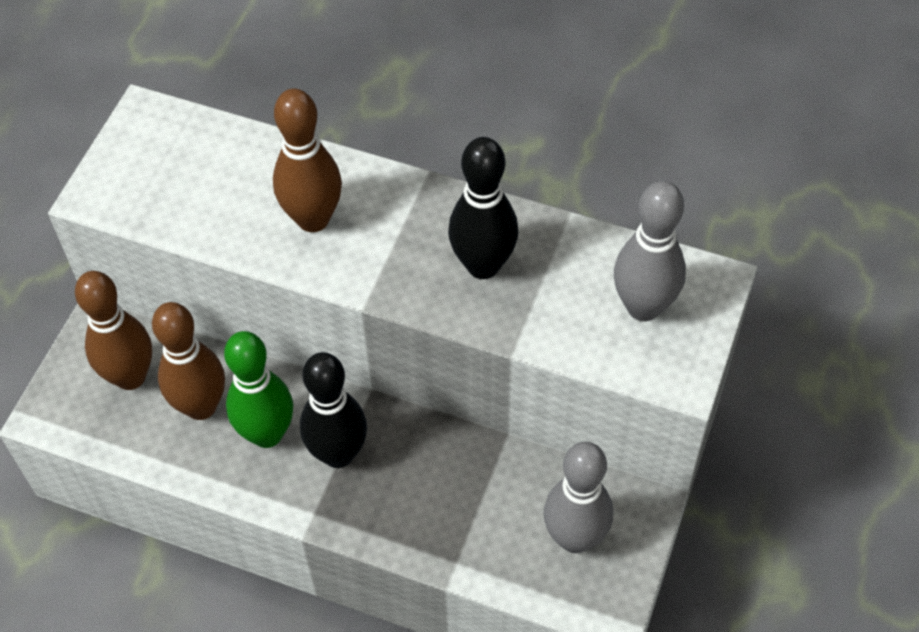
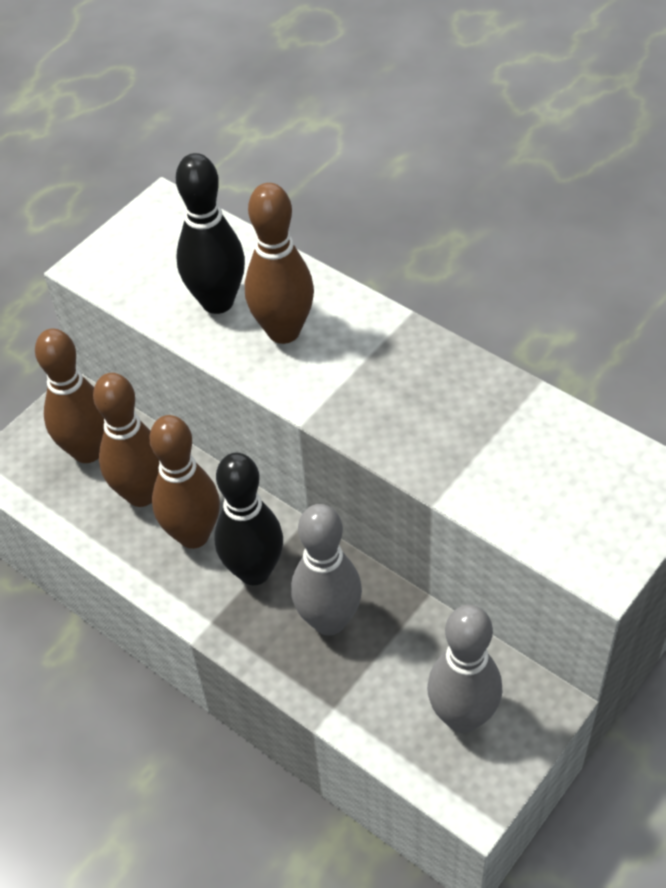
camera: 20 degrees right, 5 degrees down
(267, 434) = (193, 535): green bowling pin -> brown bowling pin
(483, 265) = (434, 411): black bowling pin -> black bowling pin (217, 302)
(643, 307) = (586, 490): grey bowling pin -> grey bowling pin (329, 620)

